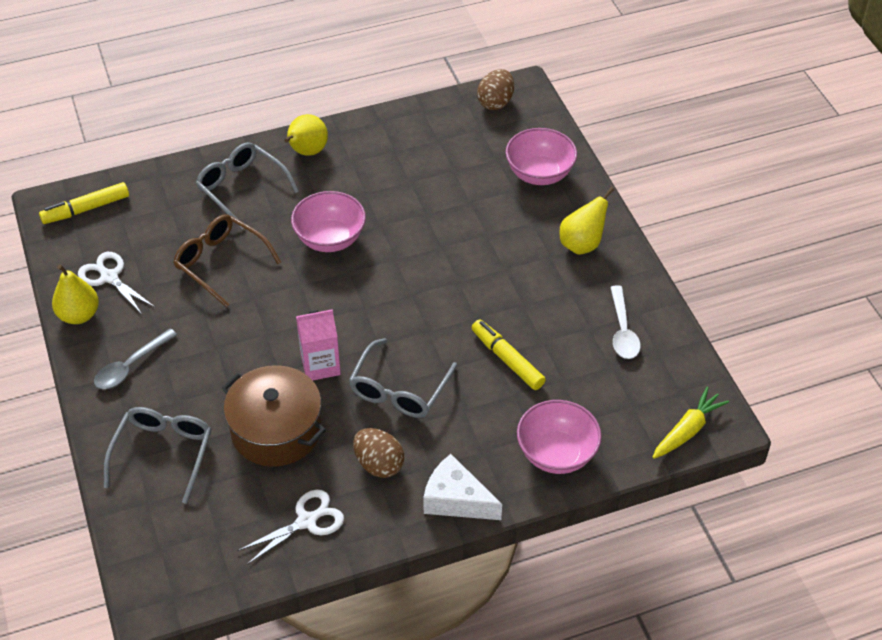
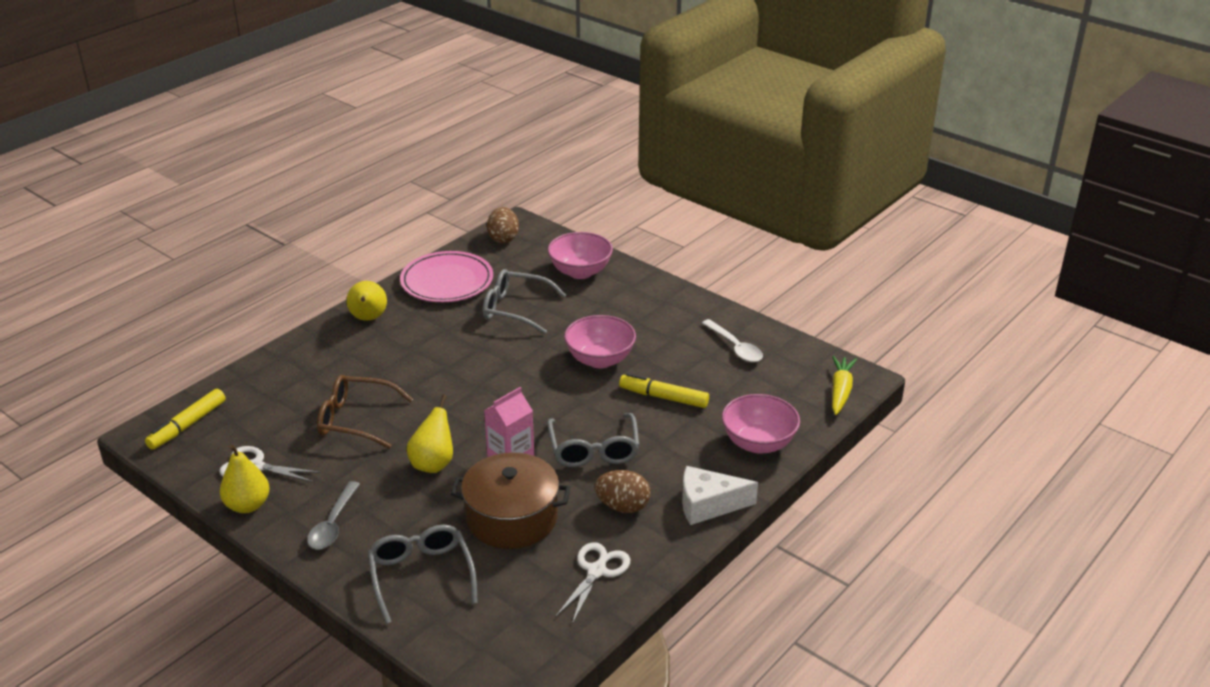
camera: 30 degrees left, 15 degrees down
(241, 188) = (329, 362): grey glasses -> grey glasses (515, 309)
(330, 239) = (442, 370): pink bowl -> pink bowl (600, 360)
(406, 135) = (447, 281): none -> pink plate
(582, 244) = (654, 305): yellow pear -> yellow pear (433, 464)

